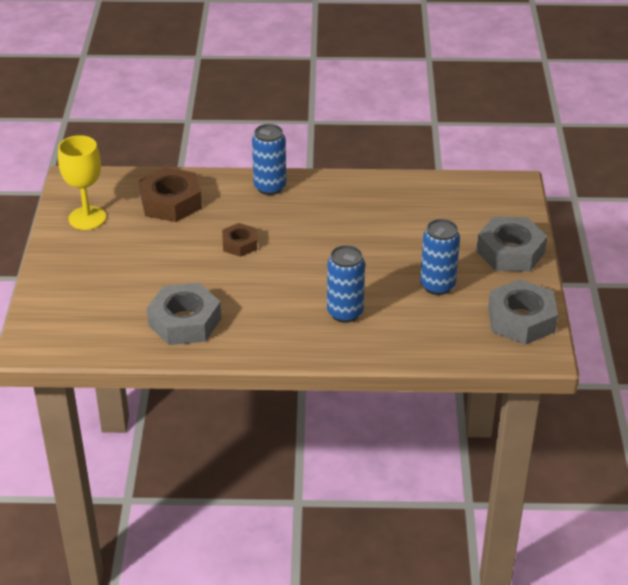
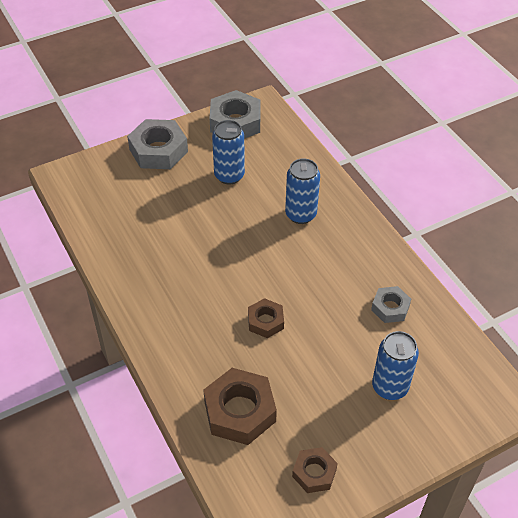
camera: 120 degrees left, 10 degrees up
(87, 218) = (314, 473): yellow goblet -> brown nut
(185, 322) = (390, 308): grey nut -> grey nut, size x0.57
(270, 187) = (164, 341): blue can -> blue can (390, 387)

